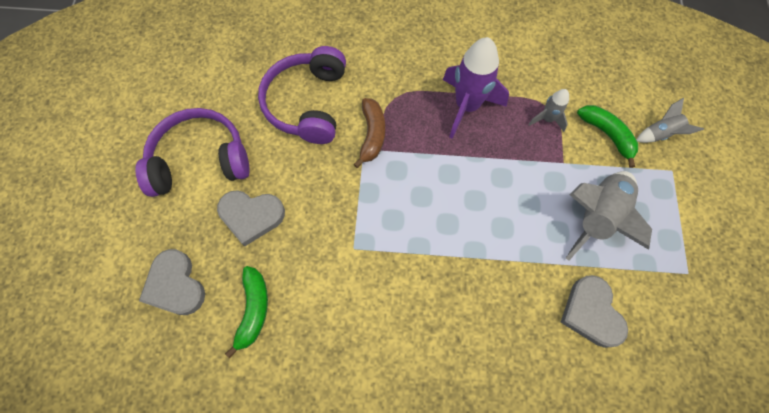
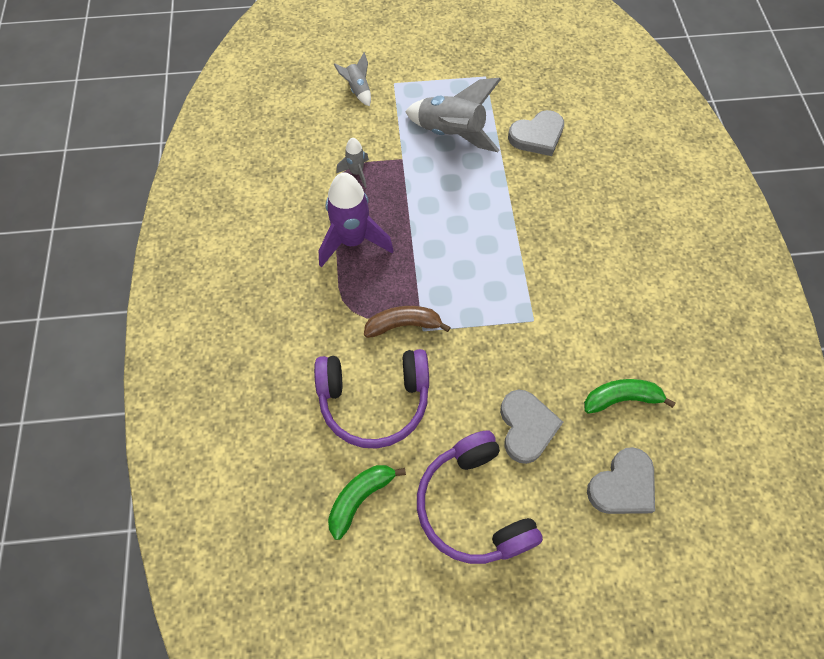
camera: 100 degrees left, 5 degrees down
(607, 135) = (365, 127): green banana -> green banana (360, 498)

